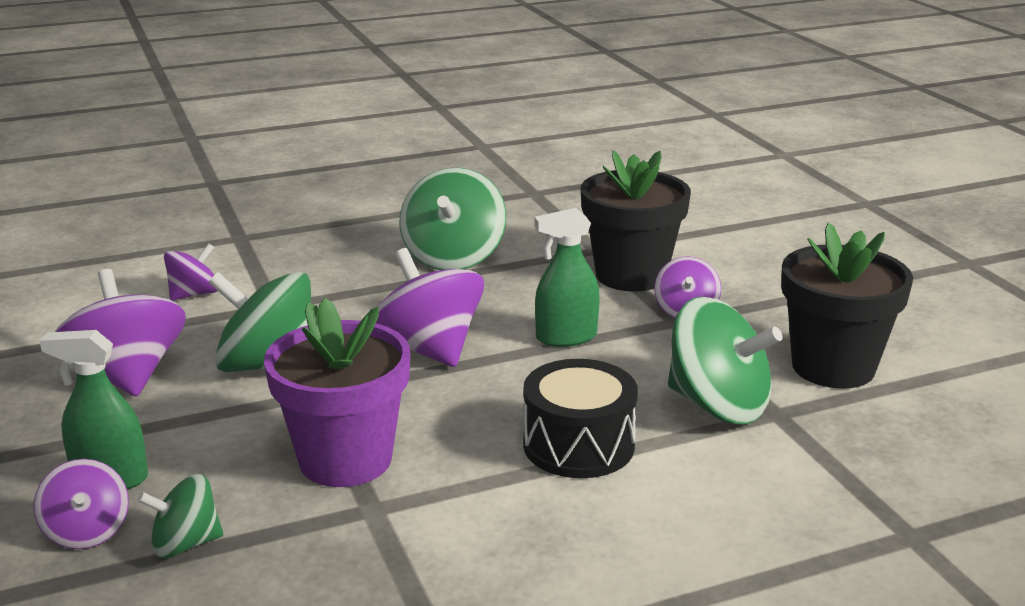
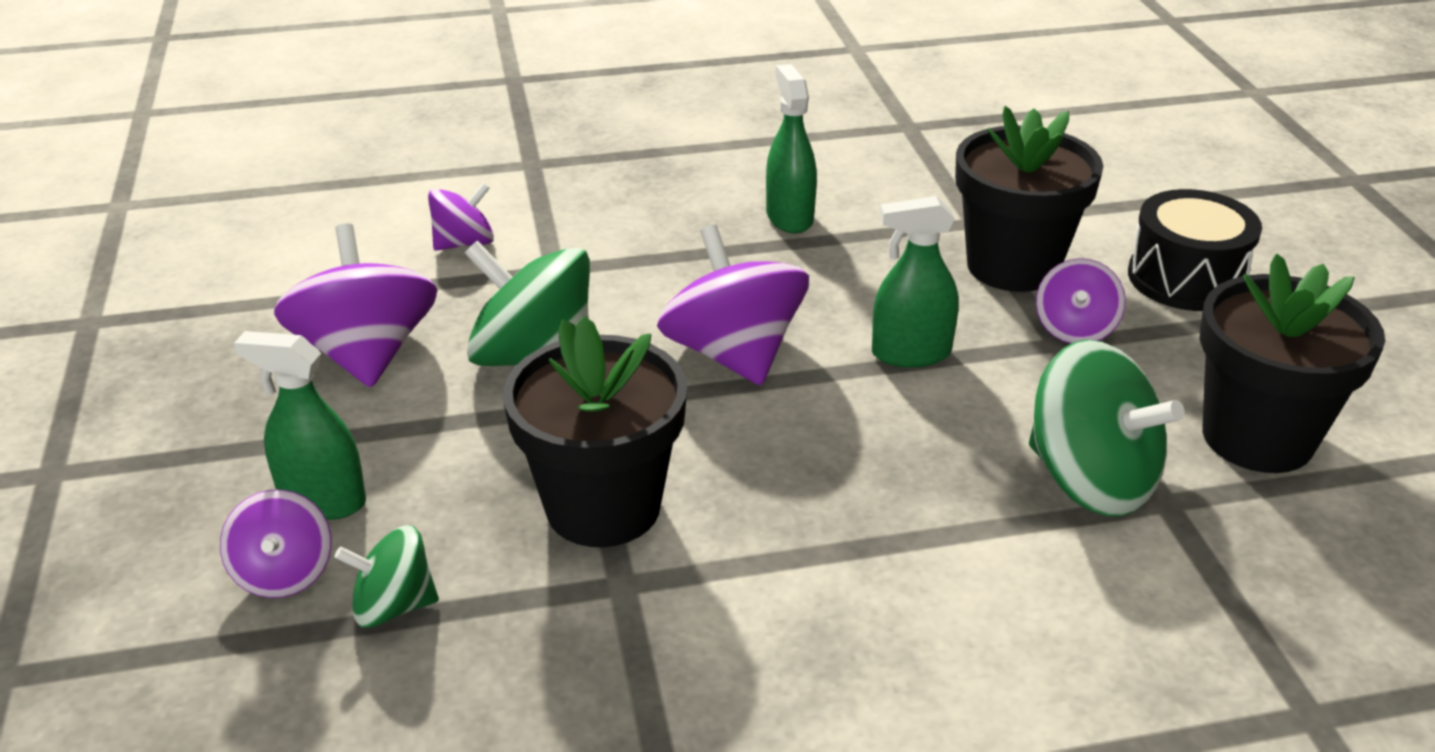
camera: 10 degrees right, 10 degrees up
(345, 459) = (603, 507): purple flower pot -> black flower pot
(453, 257) = (789, 217): green spinning top -> green spray bottle
(578, 445) = (897, 520): black drum -> black drum (1186, 278)

